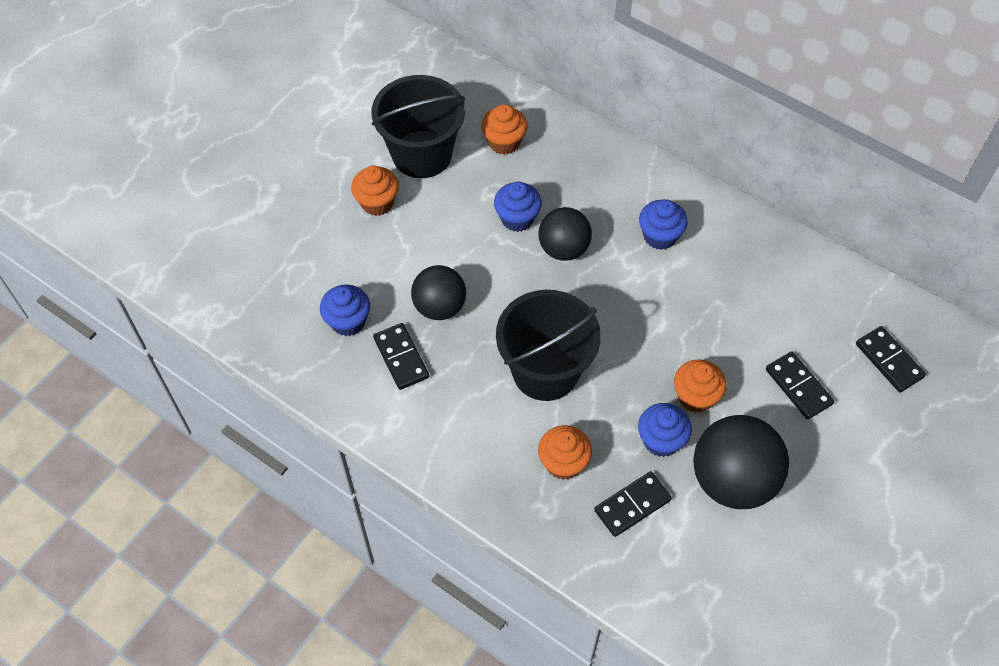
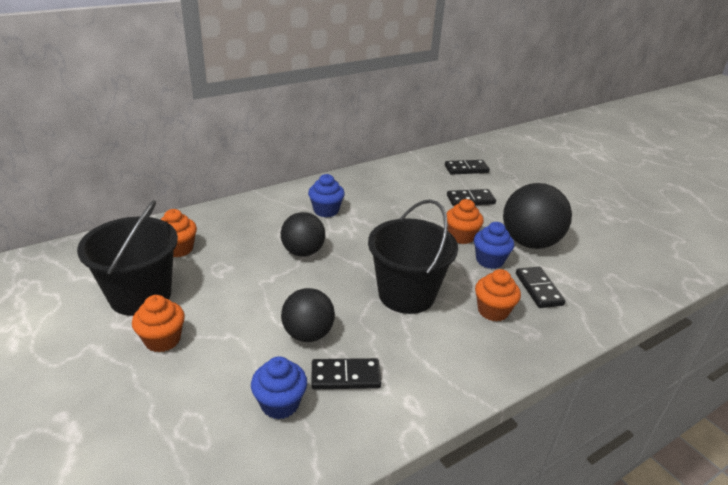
camera: 70 degrees left, 25 degrees down
(517, 218) = (256, 265): blue cupcake -> none

